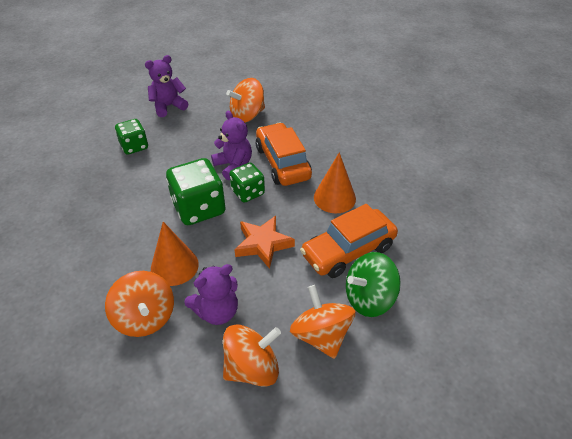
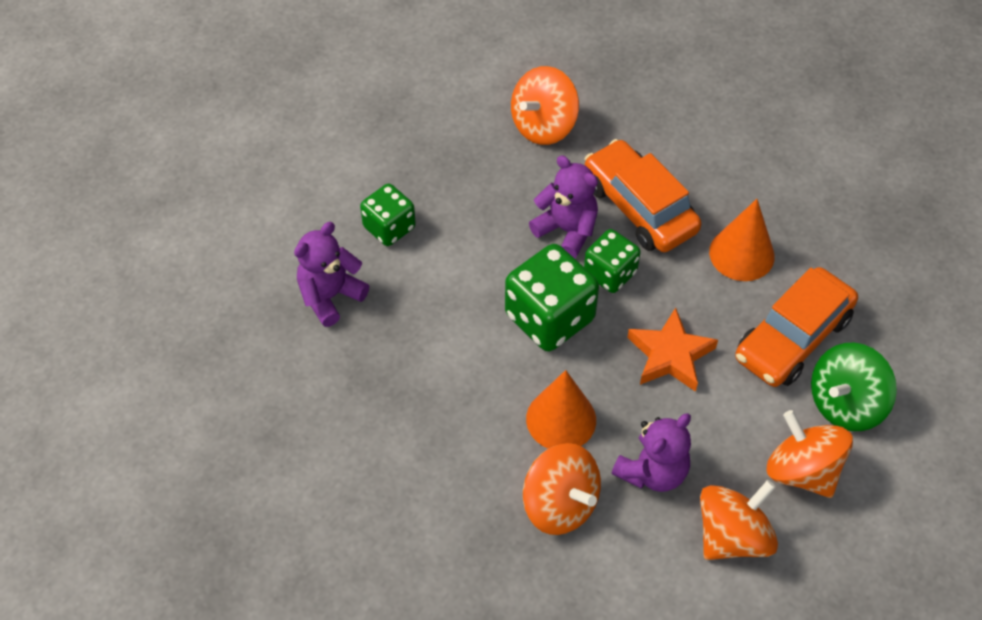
camera: 15 degrees left, 10 degrees up
(168, 106) = (402, 134): purple teddy bear -> purple teddy bear (330, 296)

